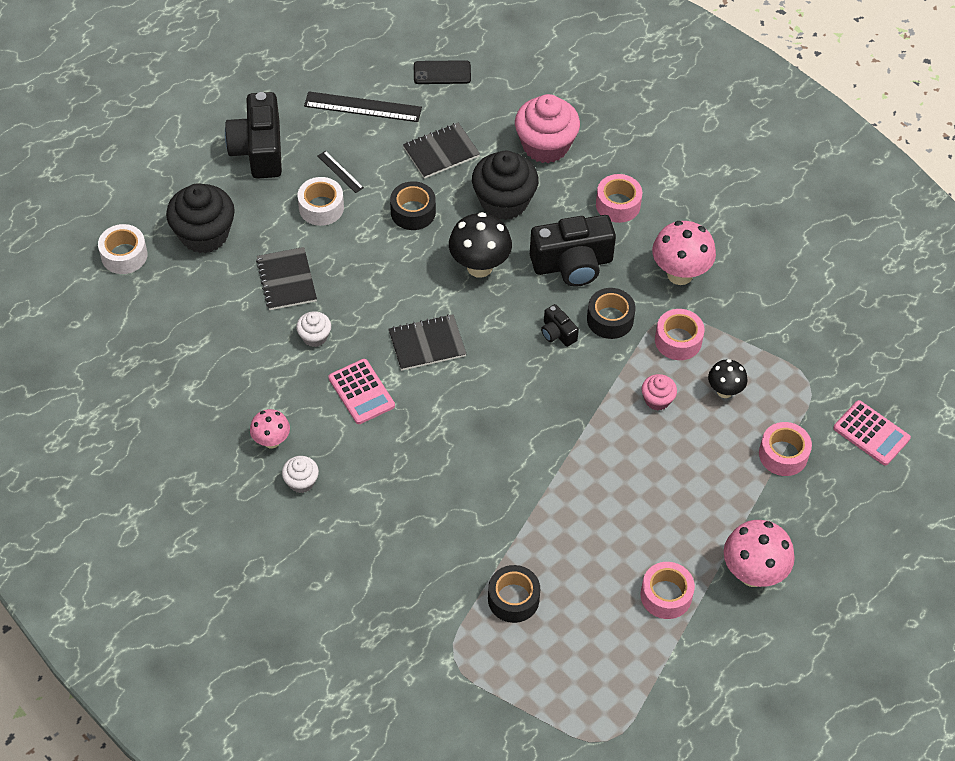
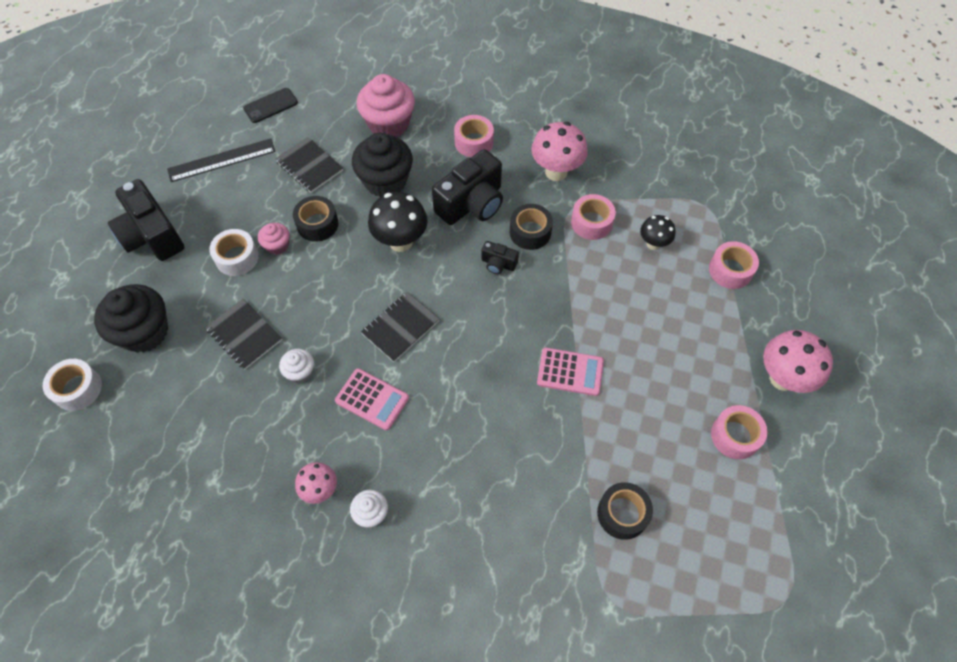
camera: 30 degrees left, 5 degrees up
(340, 172) = (235, 220): black ruler -> none
(441, 152) = (309, 166): black notebook -> black notebook turned 75 degrees counterclockwise
(657, 400) = (610, 277): pink cupcake -> pink cupcake (277, 245)
(871, 433) = (776, 221): pink calculator -> pink calculator (570, 372)

